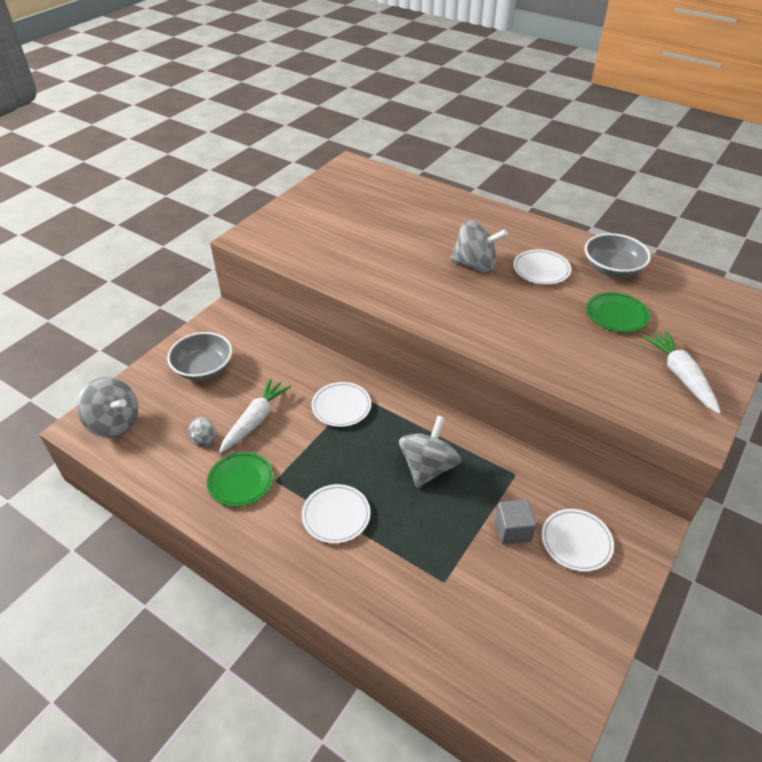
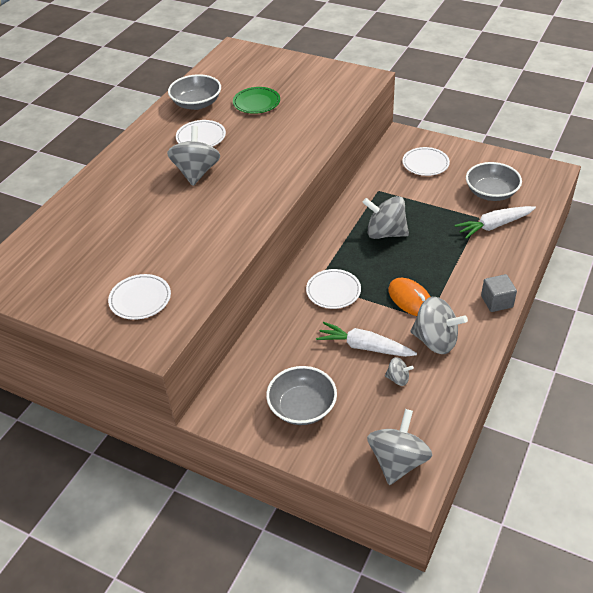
camera: 95 degrees left, 0 degrees up
(241, 481) = (435, 340): green plate -> grey spinning top
(309, 471) = (410, 299): none -> orange mouse
(336, 515) = (448, 276): white plate -> white plate (140, 299)
(500, 614) = (491, 193): none -> grey bowl
(512, 530) = (427, 190): grey cube -> grey cube (496, 301)
(680, 376) = (317, 80): white carrot -> white carrot (494, 226)

